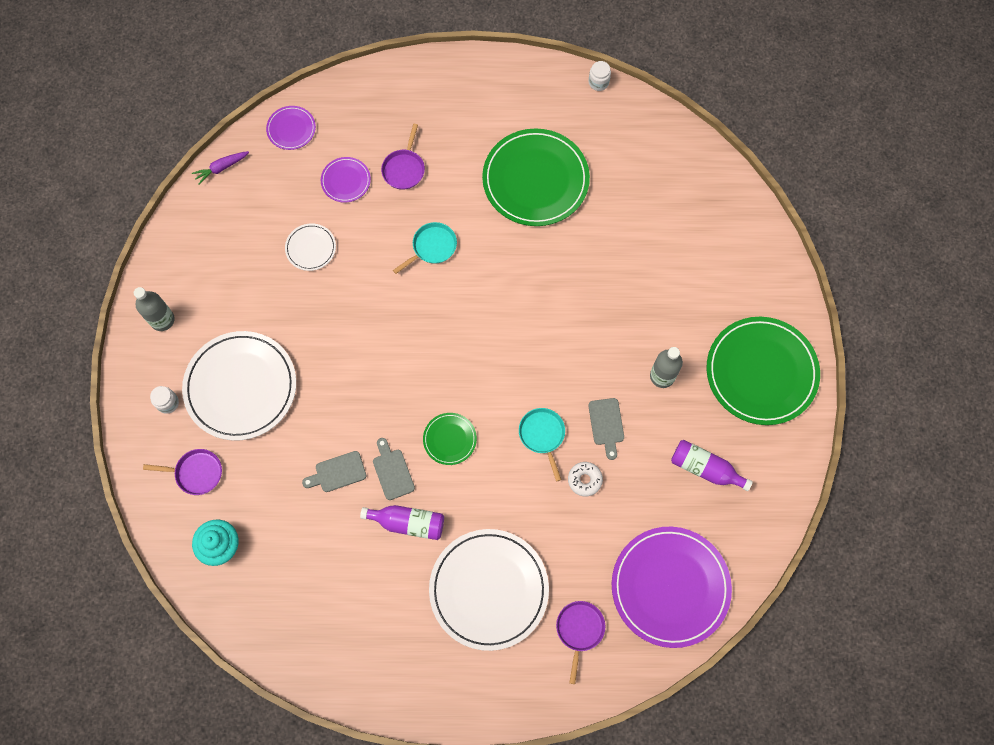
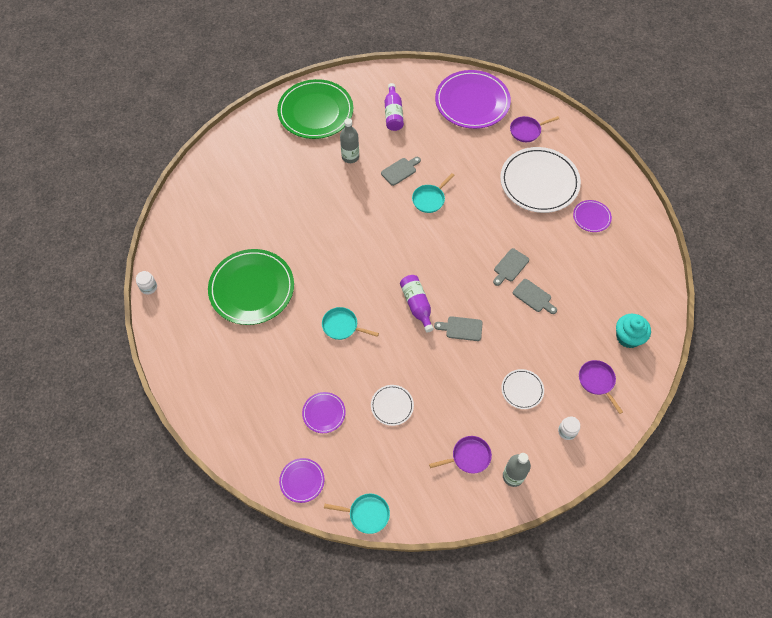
camera: 120 degrees left, 10 degrees down
(221, 168) = (366, 514): purple carrot -> turquoise pan
(241, 387) = (522, 390): white plate -> white plate, size x0.47
(350, 368) = (461, 328): none -> grey cutting board
(398, 620) = (591, 217): none -> purple plate
(404, 169) = (291, 378): purple pan -> purple pan (468, 457)
(408, 523) = (534, 241): purple bottle -> purple bottle (417, 305)
(449, 439) = (467, 246): green plate -> none
(584, 480) = (441, 166): white donut -> none

